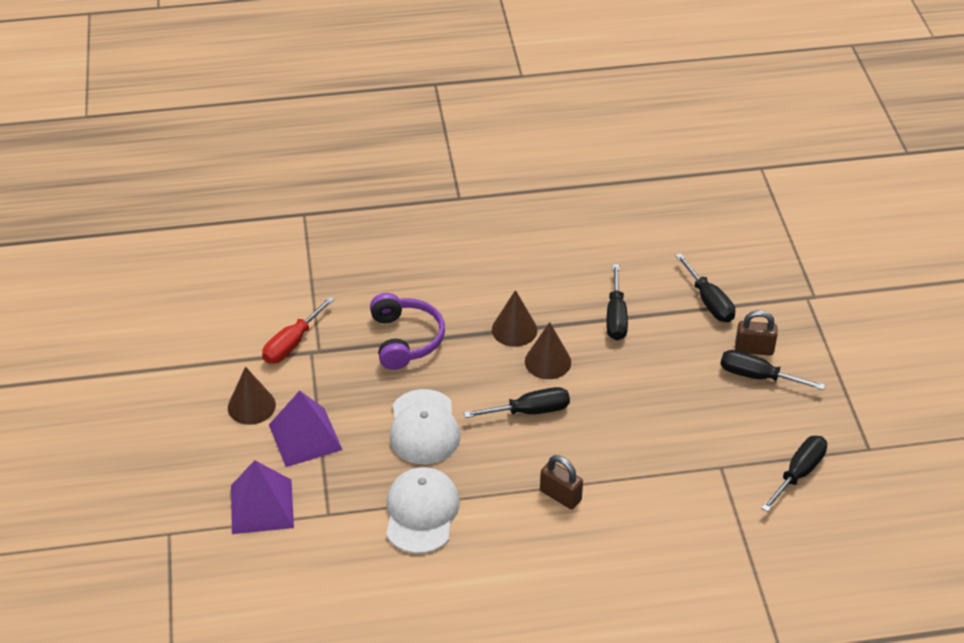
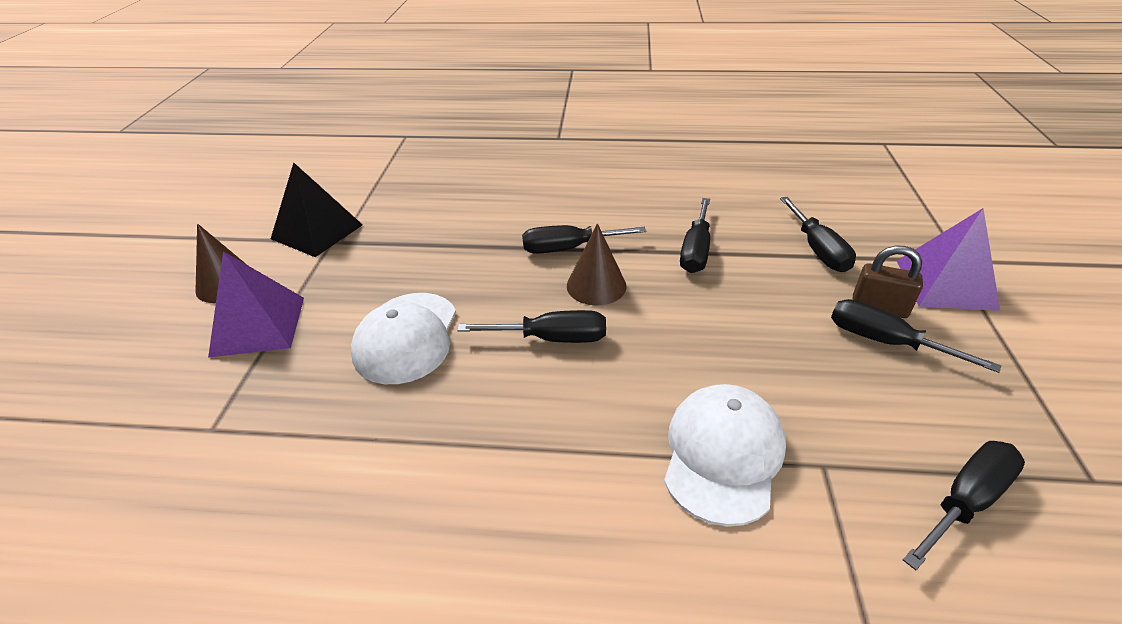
camera: 15 degrees right, 5 degrees down
(262, 506) = (138, 402): purple pyramid -> purple pyramid (945, 284)
(292, 344) = (317, 231): red screwdriver -> black pyramid
(405, 339) = (439, 242): purple headphones -> none
(421, 512) = (335, 452): white cap -> white cap (723, 455)
(514, 329) = (568, 248): brown cone -> black screwdriver
(560, 495) = (551, 465): brown padlock -> none

